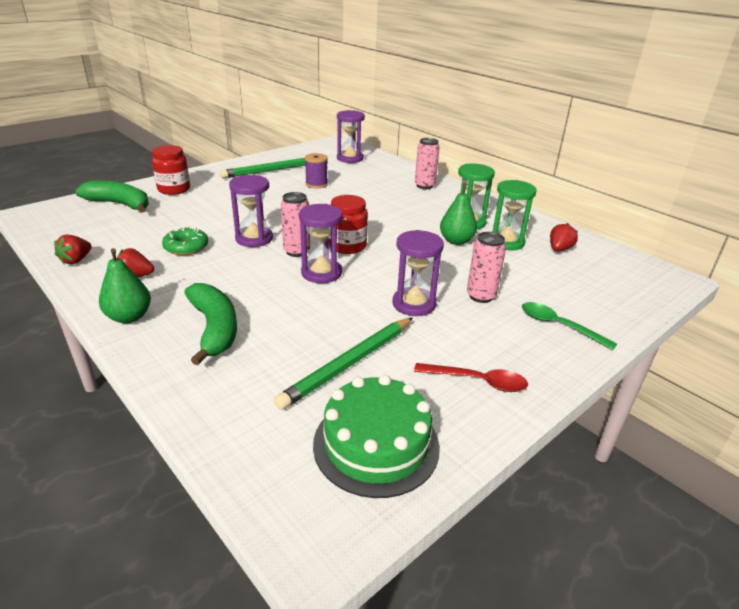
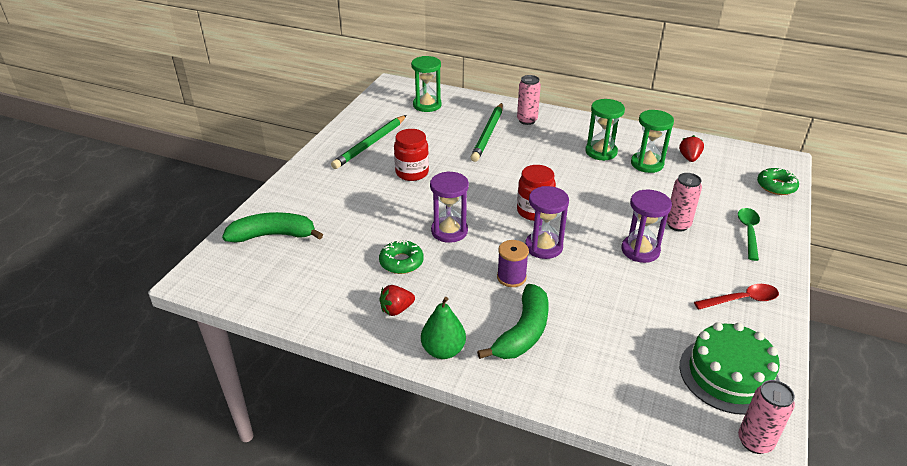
camera: 25 degrees left, 5 degrees up
(76, 260) = (319, 314): red strawberry -> none
(174, 189) = (304, 199): red jar -> red jar (412, 173)
(214, 328) = (523, 332): green banana -> green banana turned 75 degrees clockwise
(296, 251) = (500, 232): pink can -> pink can (755, 441)
(316, 184) = (432, 148): purple spool -> purple spool (511, 277)
(349, 364) = (650, 322): green pencil -> green pencil (488, 134)
(350, 158) = (427, 105): purple hourglass -> green hourglass
(456, 241) = (610, 176): green pear -> none
(558, 325) = (748, 232): green spoon -> green spoon turned 90 degrees clockwise
(640, 297) = (776, 186): none -> green donut

